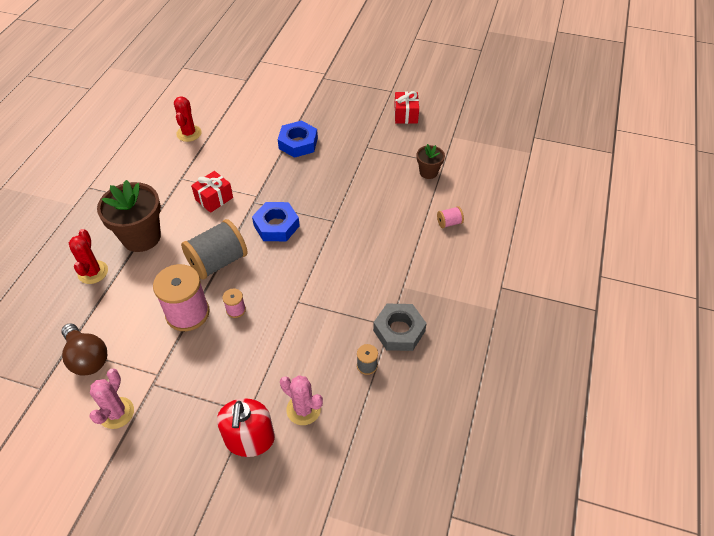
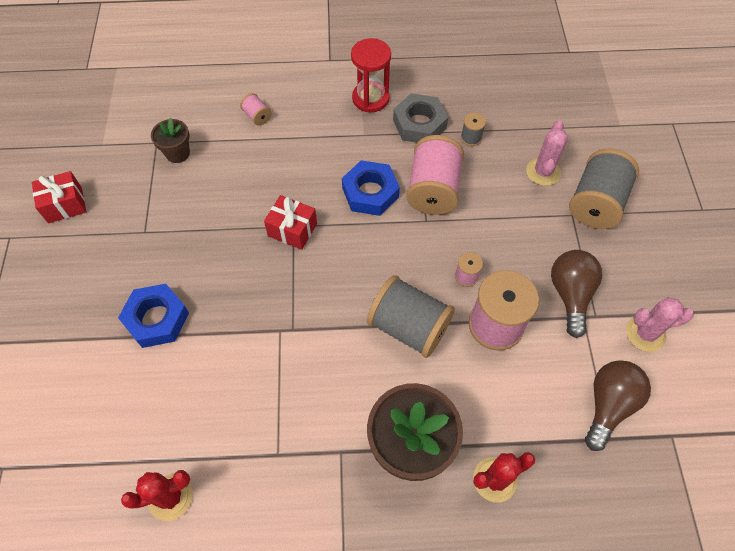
camera: 110 degrees left, 10 degrees up
(180, 374) = (570, 295): none -> brown light bulb
(214, 199) = (304, 384): red gift -> red gift (292, 230)
(249, 439) = (595, 203): red soap dispenser -> grey spool
(276, 226) = (325, 285): blue nut -> blue nut (370, 192)
(324, 316) = (433, 189): none -> pink spool
(442, 303) = (370, 98): none -> red hourglass

